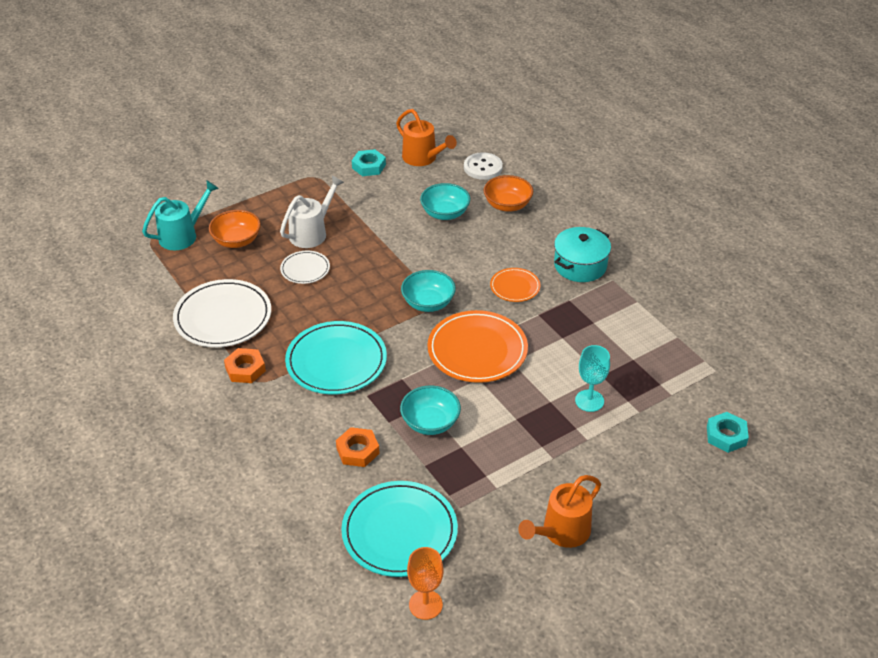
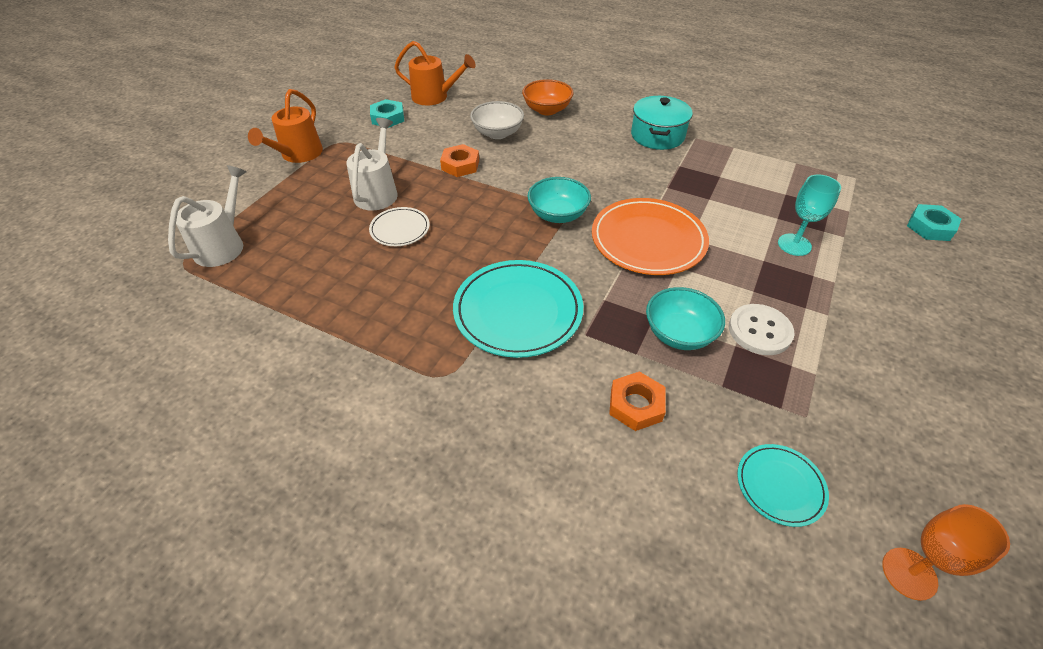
camera: 30 degrees left, 5 degrees up
(183, 235) = (223, 244): turquoise watering can -> white watering can
(223, 317) = (341, 316): white plate -> none
(237, 241) = (296, 228): orange bowl -> none
(245, 369) = (417, 367): orange nut -> orange nut (460, 165)
(399, 532) = (780, 486): turquoise plate -> turquoise plate, size x0.53
(445, 213) = (497, 133): turquoise bowl -> white bowl
(483, 167) = (496, 89): white button -> white button (759, 331)
(515, 287) = (622, 172): orange plate -> none
(561, 532) = (925, 391): orange watering can -> orange watering can (298, 155)

